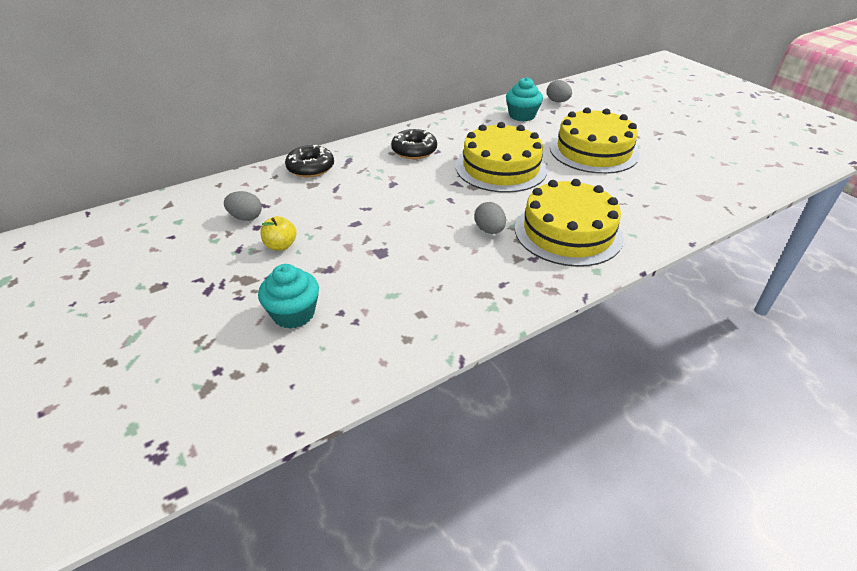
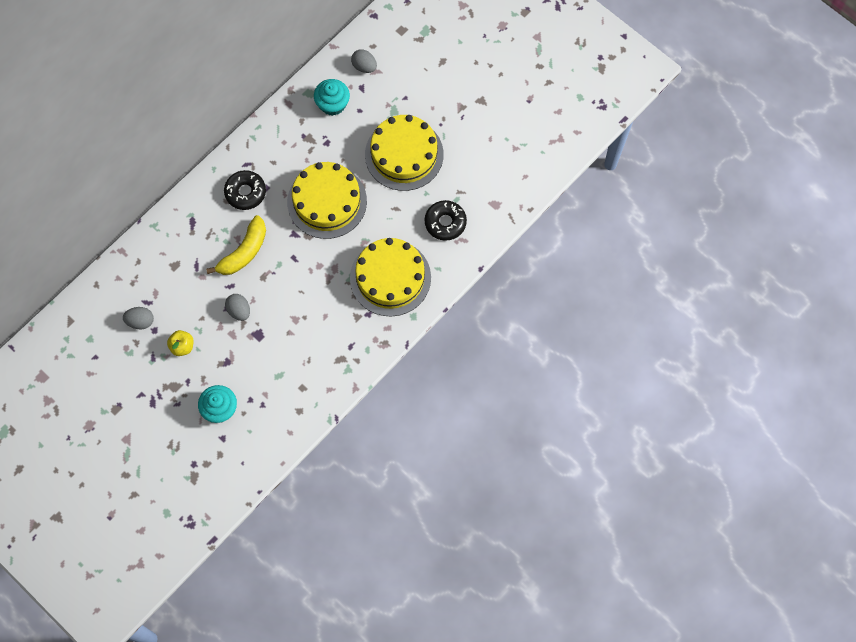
camera: 15 degrees left, 30 degrees up
(310, 168) = (164, 242): black donut -> black donut (445, 222)
(394, 187) = (244, 252): none -> yellow banana
(489, 230) = (331, 290): grey egg -> grey egg (239, 311)

